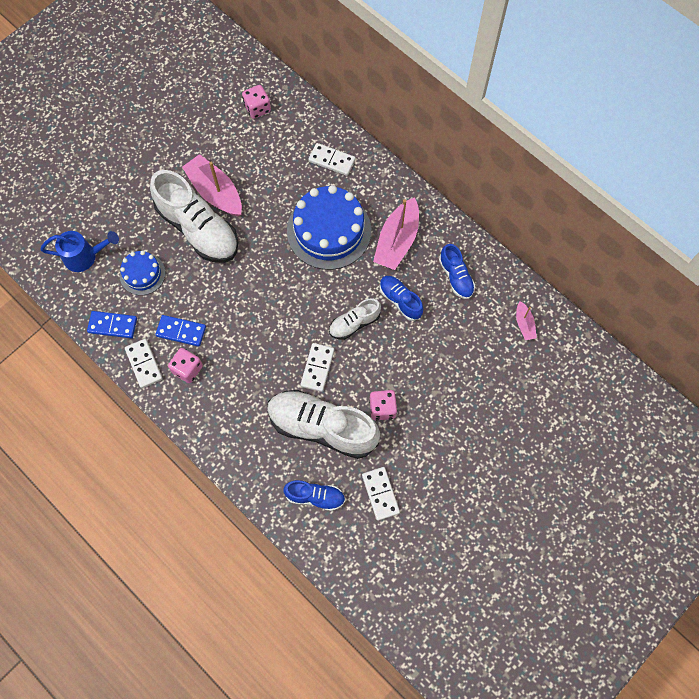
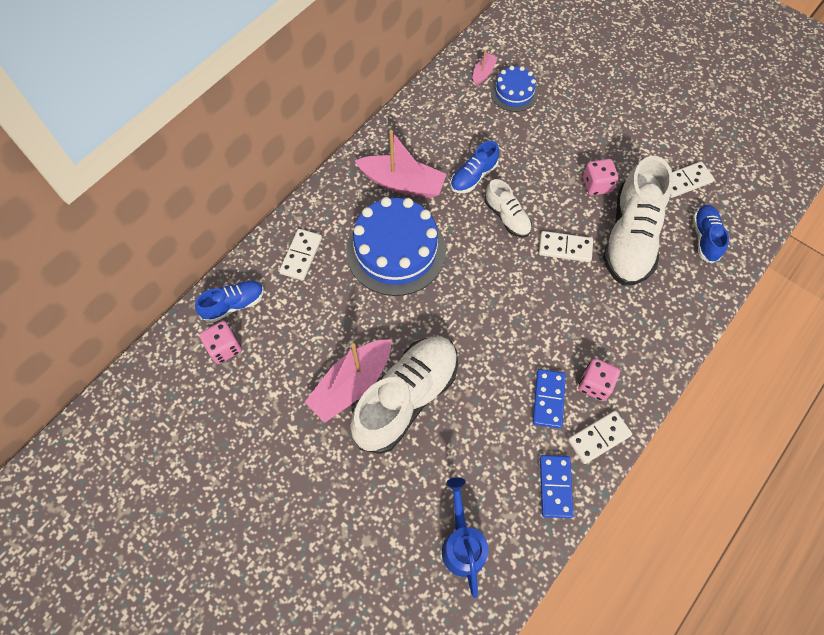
camera: 95 degrees left, 5 degrees down
(142, 274) = (478, 460): blue cake -> blue cake (514, 93)
(456, 277) = (439, 129): blue shoe -> blue shoe (234, 305)
(524, 324) = (483, 73): pink boat -> pink boat turned 45 degrees counterclockwise

